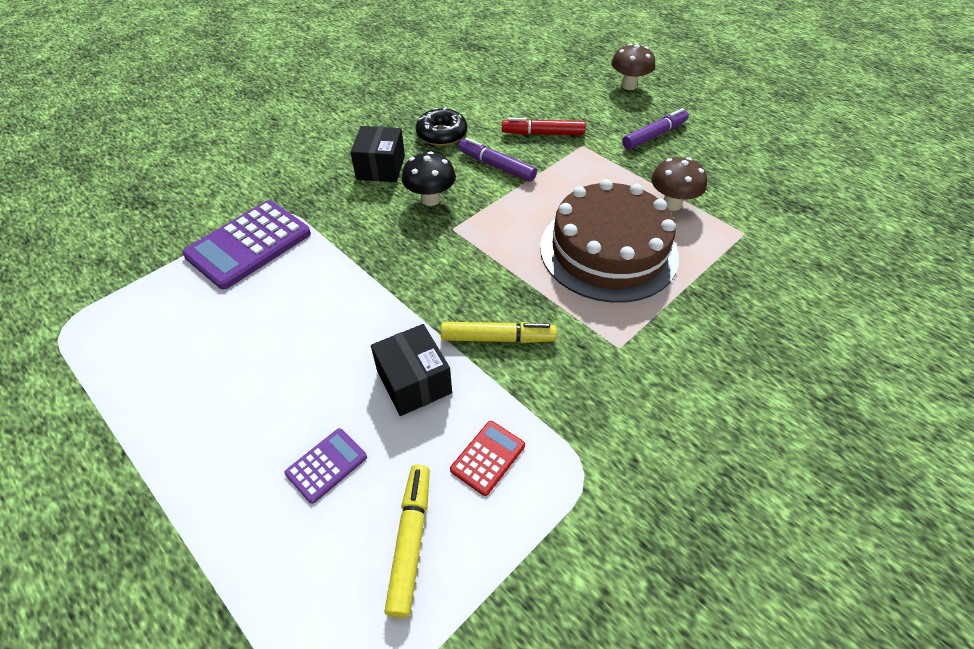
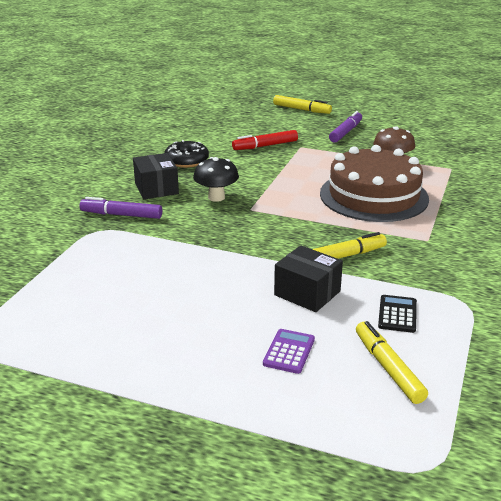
camera: 25 degrees left, 20 degrees down
(249, 245) = (91, 255): purple calculator -> none
(488, 457) = (397, 314): red calculator -> black calculator
(496, 166) = (248, 169): purple marker -> purple marker (121, 215)
(629, 85) = (301, 109): brown mushroom -> yellow marker

